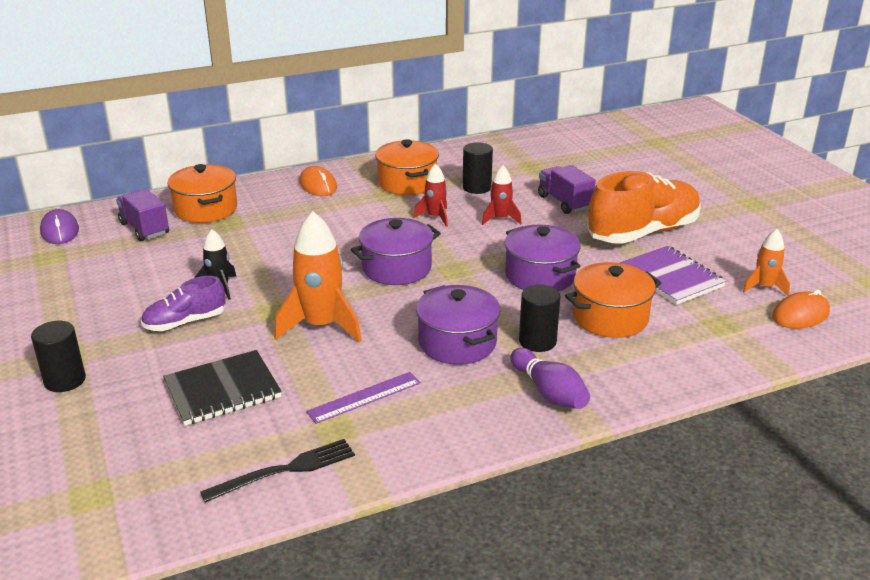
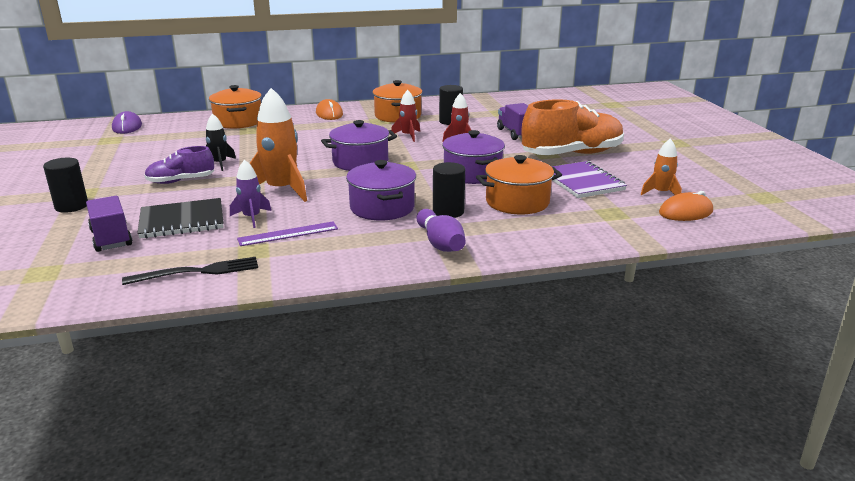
camera: 10 degrees right, 5 degrees down
(144, 228) = (187, 129): purple truck -> purple truck (111, 238)
(307, 376) = (251, 218): none -> purple rocket

